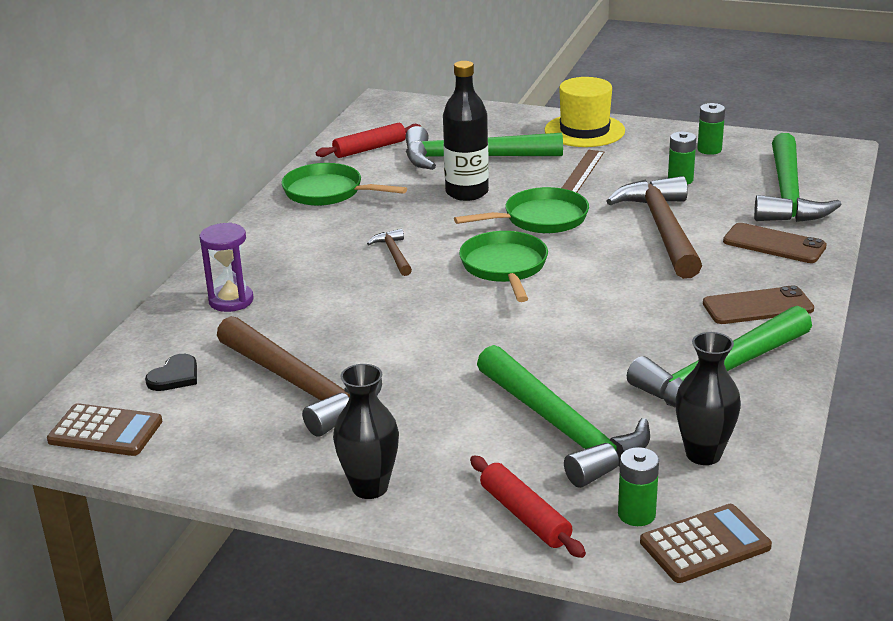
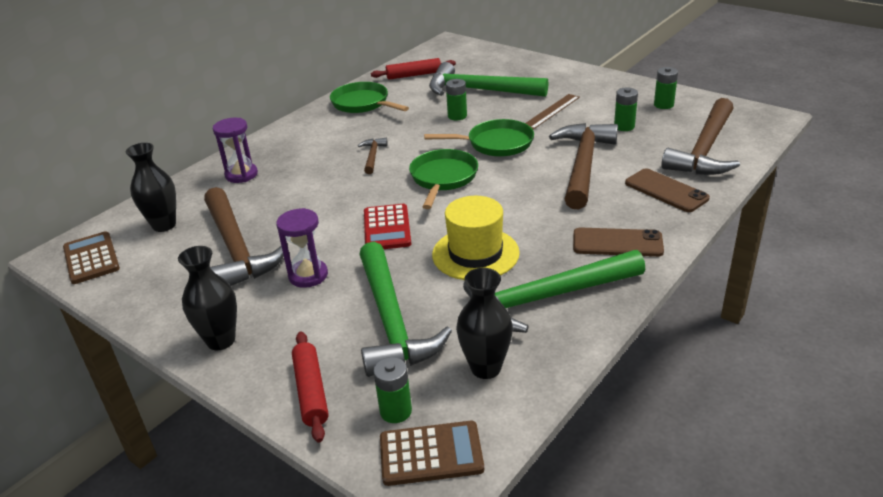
camera: 20 degrees right, 5 degrees up
(105, 431) = (91, 258): brown calculator -> brown calculator turned 150 degrees counterclockwise
(175, 376) = (164, 225): black heart -> black vase
(421, 400) = (308, 275): none -> purple hourglass
(467, 192) = (457, 116): black bottle -> green battery
(478, 333) = (387, 228): none -> red calculator
(584, 131) = (576, 79): yellow hat -> yellow hat (475, 254)
(788, 194) = (705, 149): green hammer -> brown hammer

